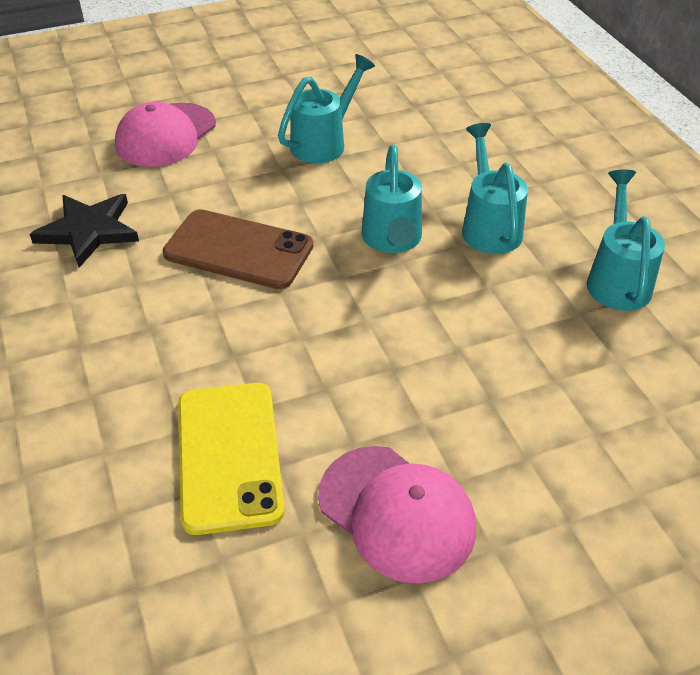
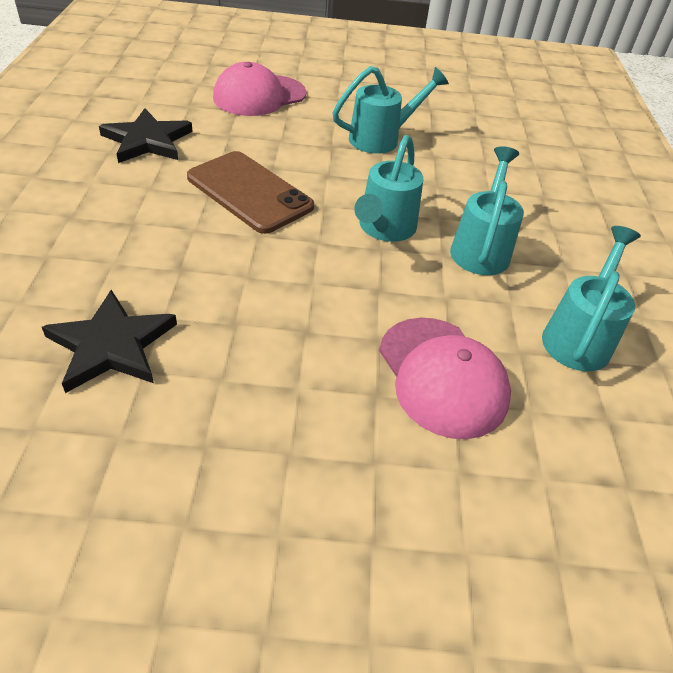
camera: 20 degrees right, 0 degrees up
(229, 456) = (111, 345): yellow phone -> black star
(397, 513) = (214, 458): pink cap -> pink cap (442, 376)

